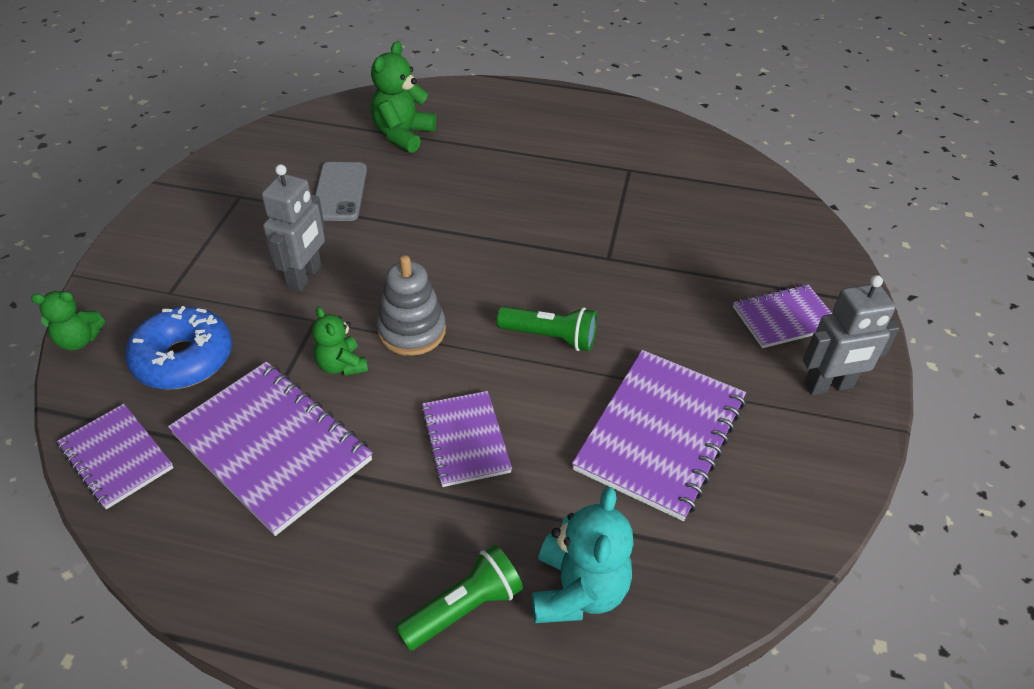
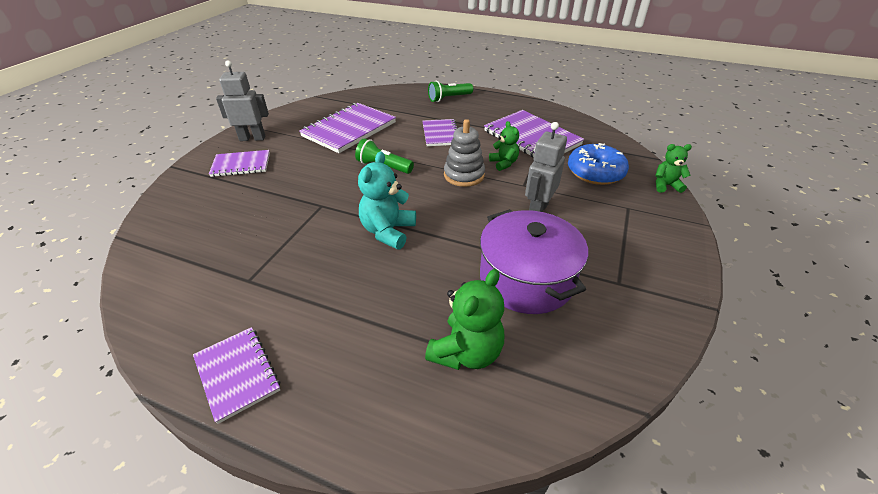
camera: 170 degrees left, 5 degrees down
(116, 457) = (604, 140): purple notebook -> purple notebook (237, 374)
(339, 192) = (526, 279): grey phone -> purple pot
(578, 590) = (407, 99): turquoise teddy bear -> turquoise teddy bear (388, 231)

